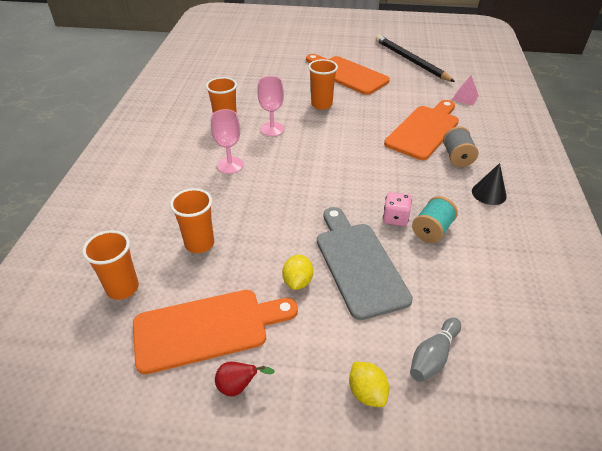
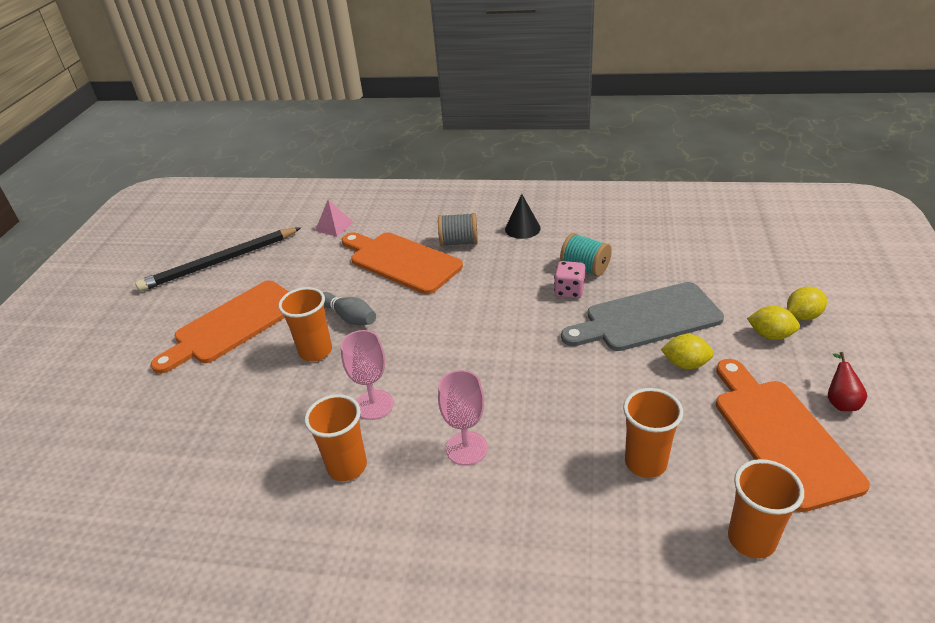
camera: 85 degrees left, 5 degrees down
(335, 354) = (770, 335): none -> yellow lemon
(433, 356) = (746, 277): grey bowling pin -> grey bowling pin (349, 317)

